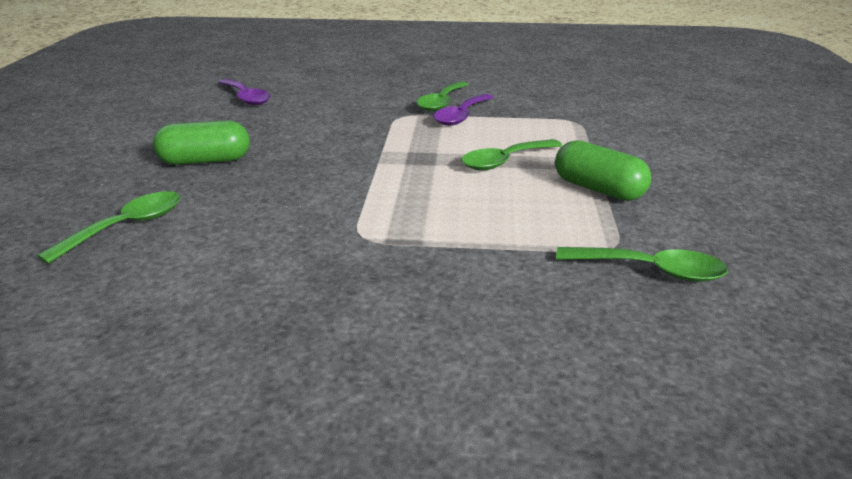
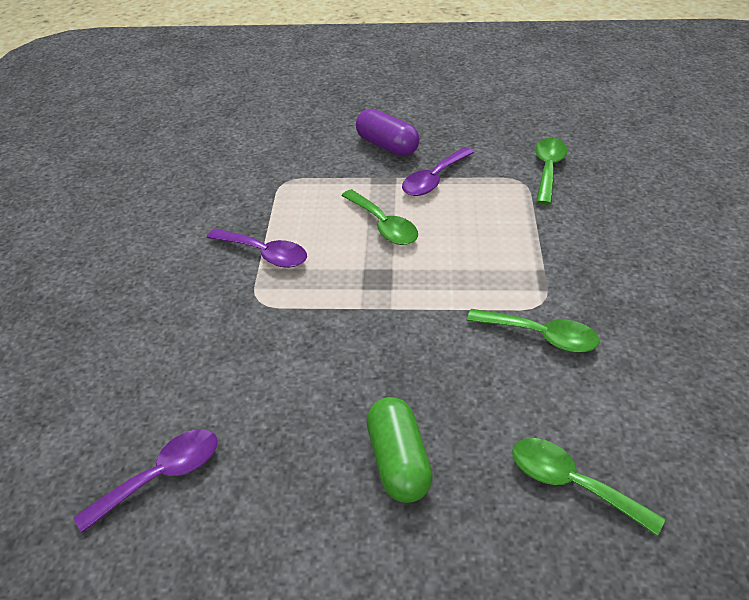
camera: 90 degrees left, 15 degrees up
(441, 103) = (218, 270): green spoon -> green spoon (541, 336)
(598, 189) = (434, 179): green capsule -> purple spoon
(664, 166) = (387, 146): none -> purple capsule

